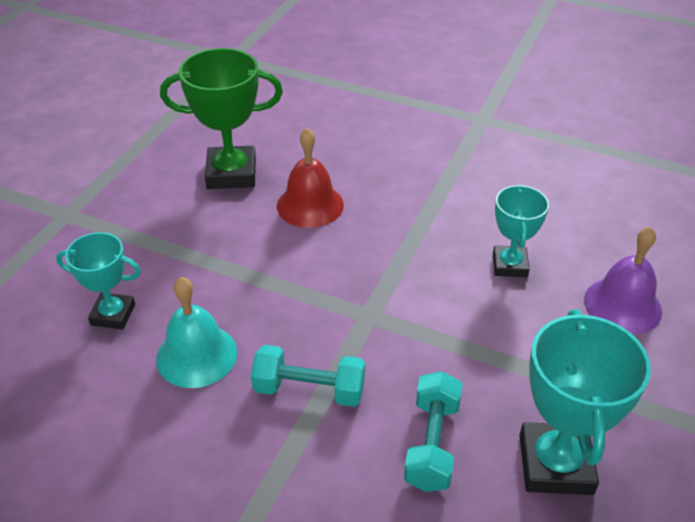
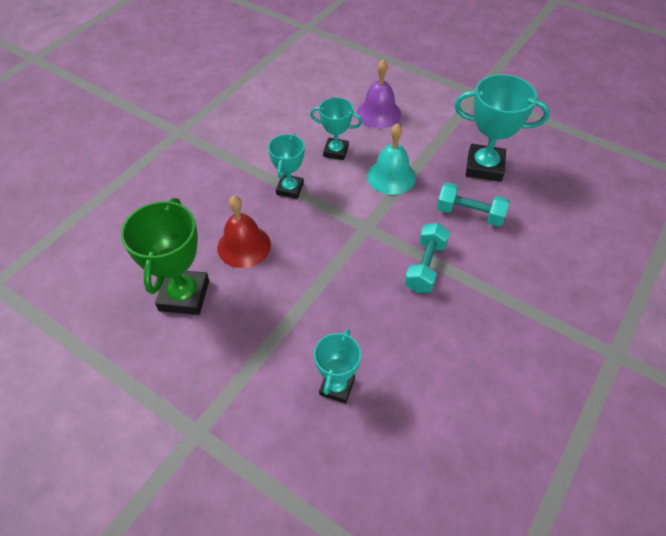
camera: 80 degrees left, 10 degrees up
(196, 355) = (387, 329): turquoise bell -> turquoise bell (391, 176)
(417, 229) = (290, 189): none -> turquoise trophy

